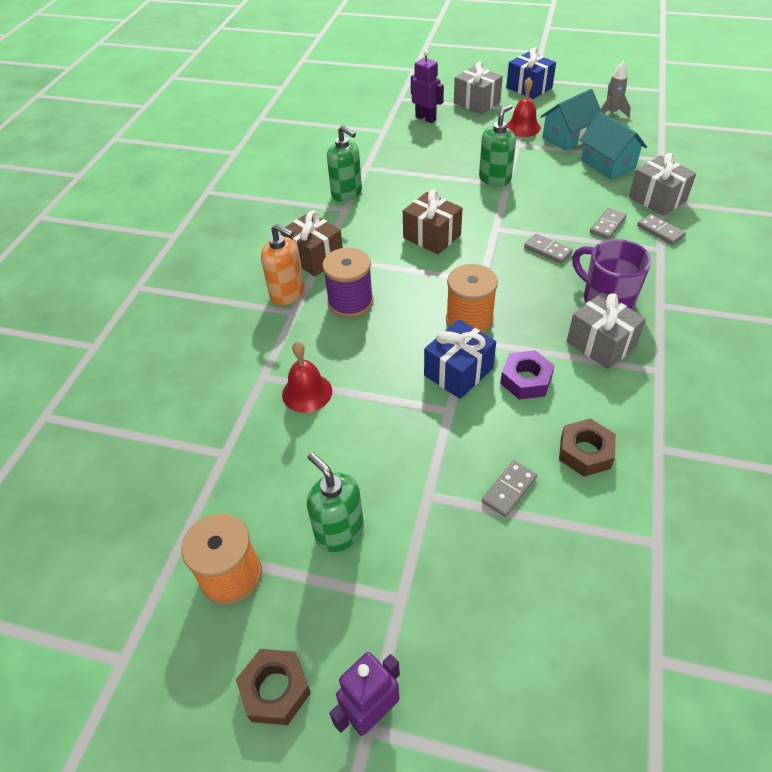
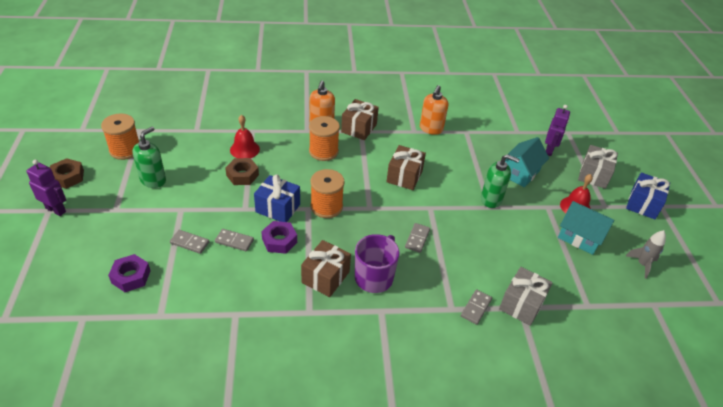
camera: 65 degrees right, 5 degrees down
(347, 193) = (431, 129): green soap dispenser -> orange soap dispenser
(350, 302) = (323, 151): purple spool -> orange spool
(572, 580) = (131, 277): none -> purple nut
(585, 452) = (224, 275): brown nut -> brown nut (242, 175)
(601, 344) = (325, 277): grey gift -> brown gift
(607, 225) = (466, 272): grey domino -> grey domino (234, 241)
(608, 164) = (555, 267): turquoise house -> turquoise house (520, 173)

